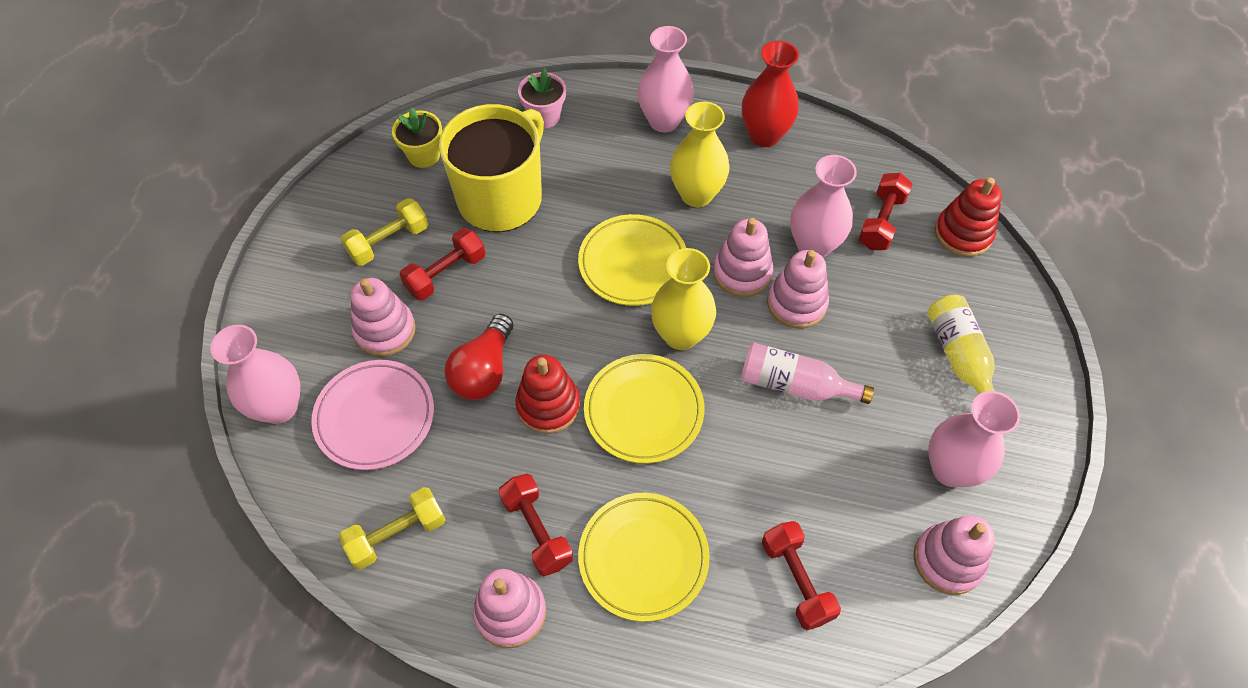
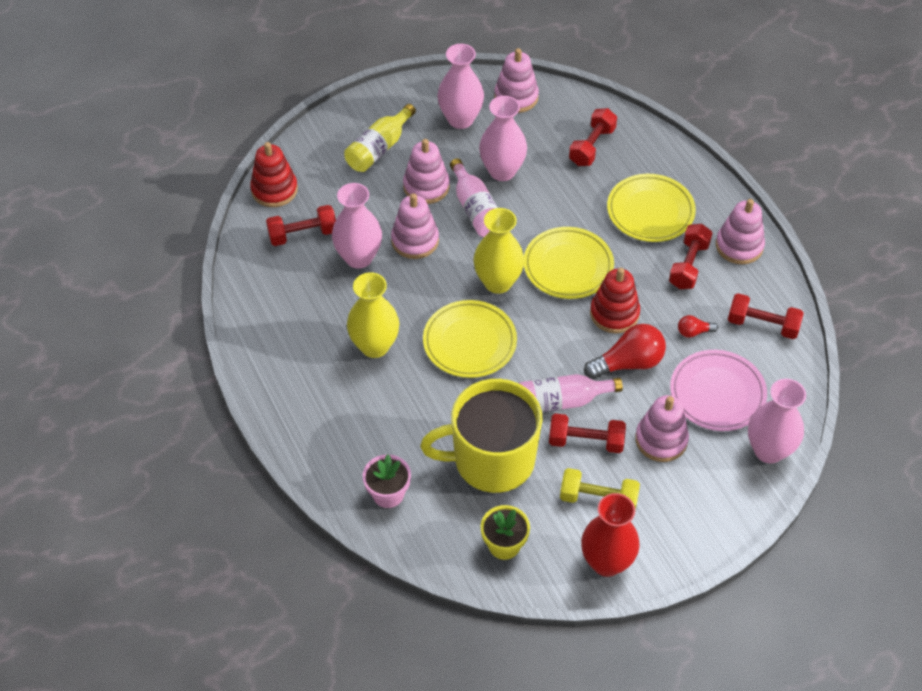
camera: 130 degrees left, 5 degrees down
(397, 534) = (762, 325): yellow dumbbell -> red dumbbell
(457, 459) = (693, 332): none -> red light bulb
(502, 286) = (561, 401): none -> pink bottle
(664, 121) = (320, 412): pink vase -> pink vase (502, 171)
(742, 272) = (418, 281): pink stacking toy -> pink stacking toy (426, 187)
(764, 135) = (278, 341): red vase -> red vase (606, 562)

